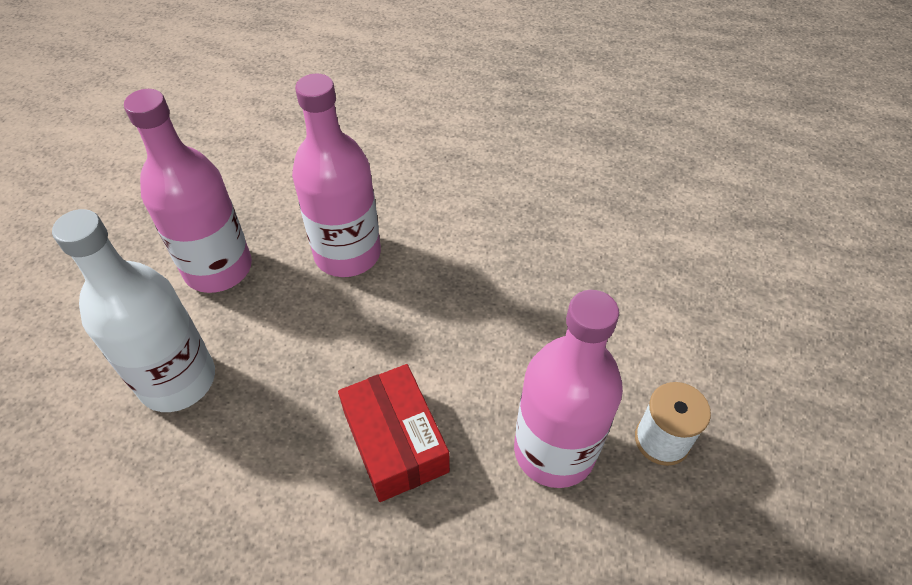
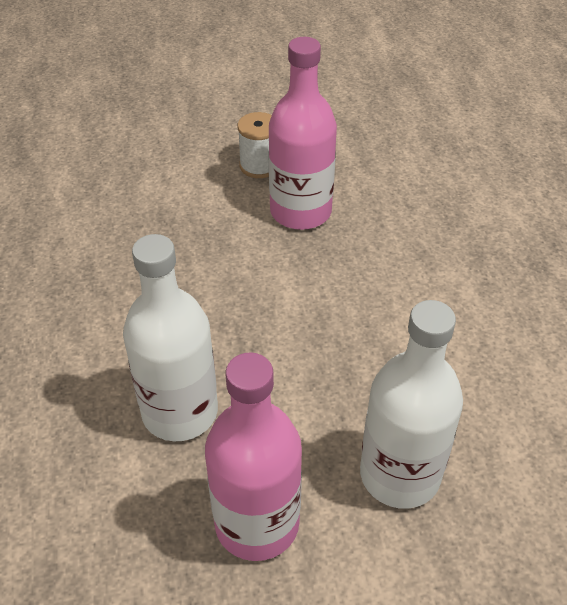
camera: 115 degrees left, 5 degrees down
(347, 254) = (180, 412): pink bottle -> white bottle
(395, 441) = (351, 295): red box -> none

